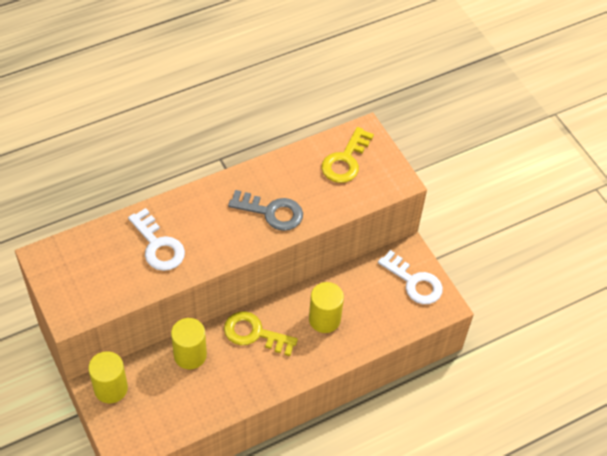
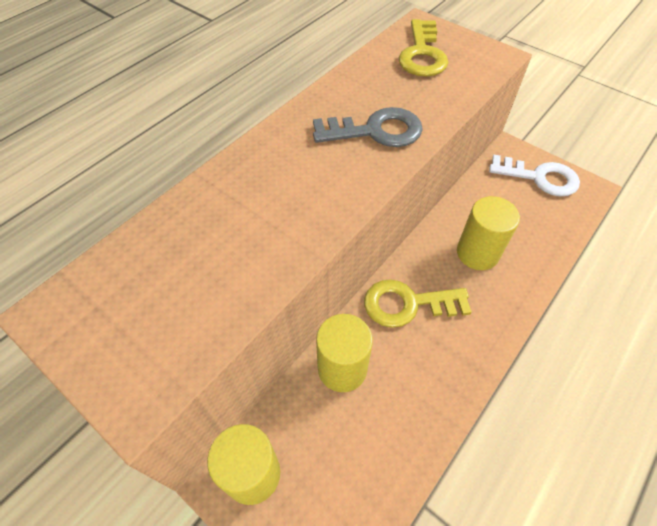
camera: 20 degrees left, 0 degrees up
(158, 245) = (242, 225): white key -> none

